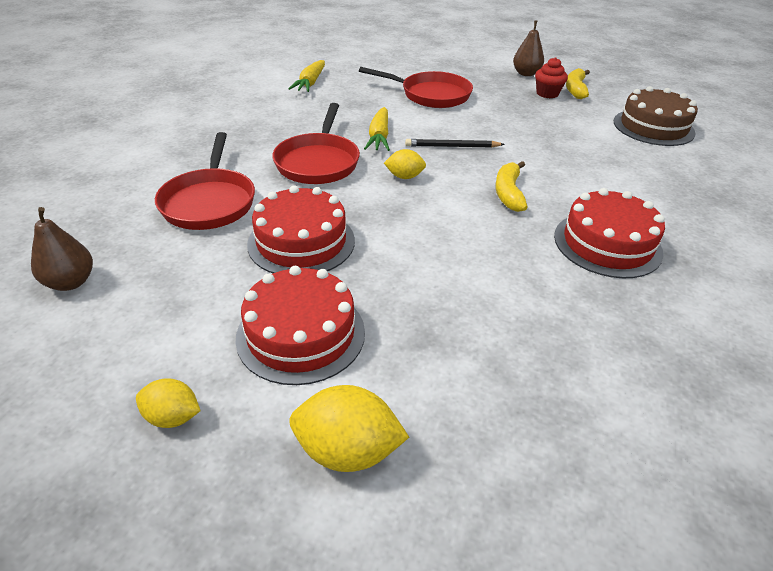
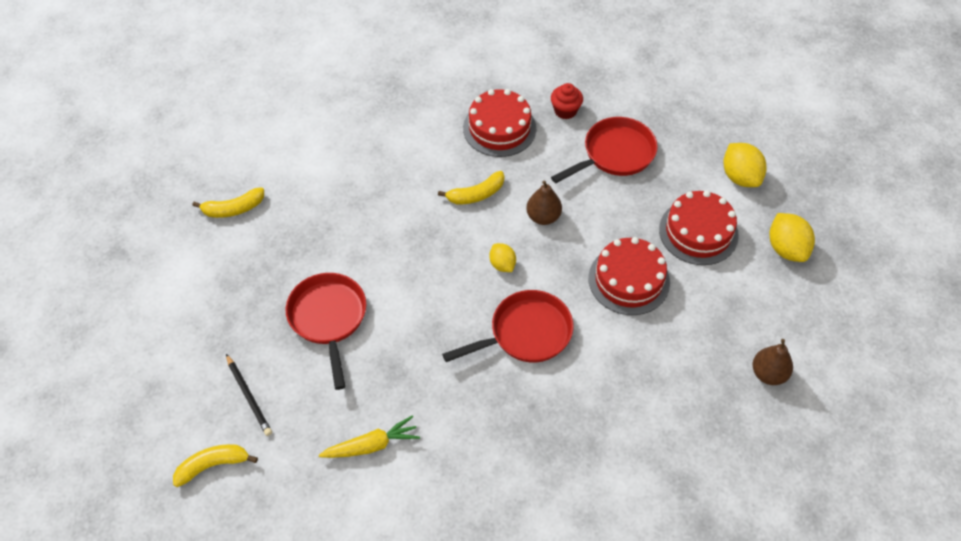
camera: 120 degrees left, 15 degrees up
(173, 417) = (786, 249): yellow lemon -> yellow lemon, size x1.63
(209, 202) = (635, 366): red pan -> red pan (615, 154)
(362, 45) = (213, 465): none -> yellow banana
(379, 136) = (449, 315): yellow carrot -> none
(452, 146) = (428, 256): black pencil -> black pencil (248, 396)
(526, 74) = (212, 261): brown pear -> brown pear (543, 217)
(547, 93) = (260, 227): red cupcake -> red cupcake (565, 111)
(653, 127) = (290, 137): brown cake -> none

